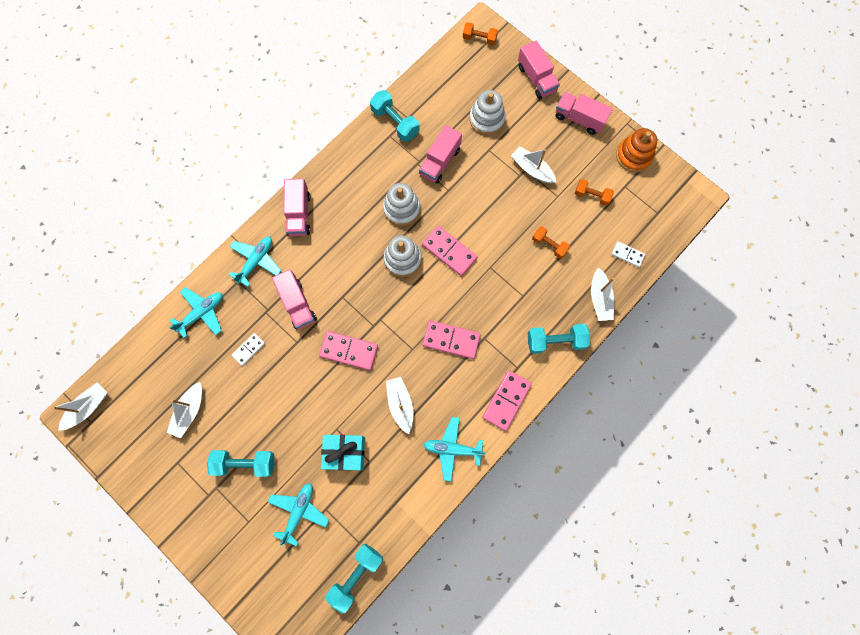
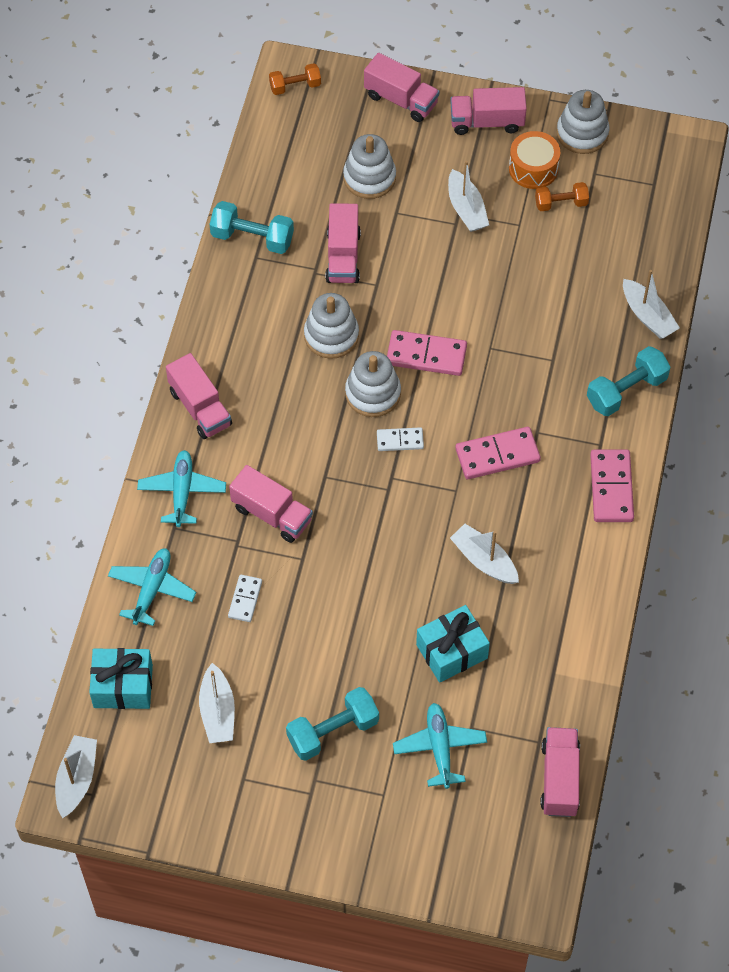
camera: 30 degrees left, 15 degrees down
(148, 364) = (123, 686): none -> turquoise gift
(349, 351) = (376, 534): pink domino -> none
(356, 575) = (559, 779): turquoise dumbbell -> pink truck
(452, 449) = (582, 576): turquoise plane -> none
(532, 169) = (466, 209): white boat -> white boat turned 120 degrees counterclockwise
(549, 245) = (546, 286): orange dumbbell -> none
(589, 164) = (533, 168): none -> orange drum
(627, 255) = (648, 250): white domino -> white domino (400, 440)
(633, 156) = (582, 133): orange stacking toy -> white stacking toy

